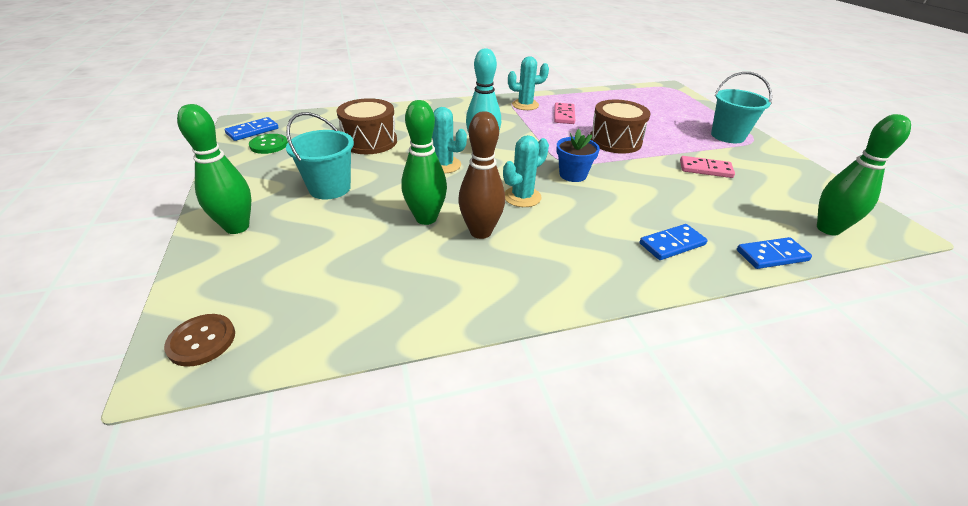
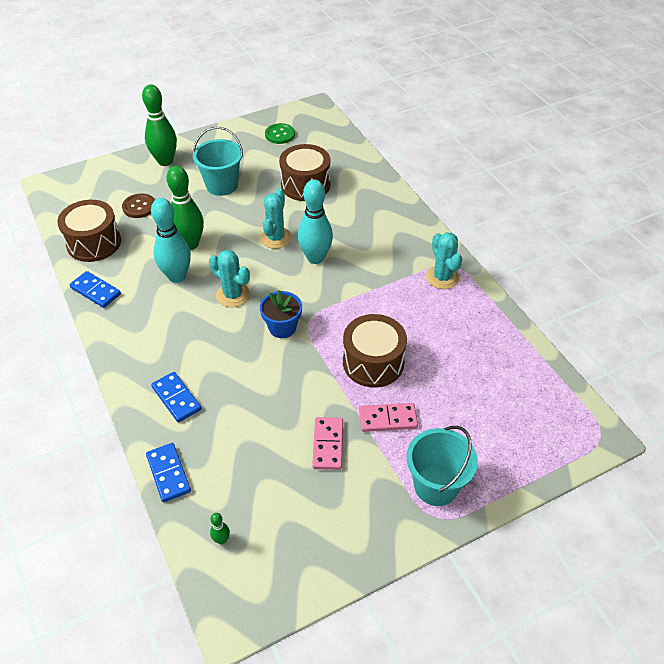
camera: 80 degrees right, 10 degrees up
(202, 341) = (66, 187): brown button -> brown button (139, 207)
(252, 131) = (301, 118): blue domino -> blue domino (95, 291)
(378, 306) = (94, 243): none -> brown drum
(480, 232) = (177, 276): brown bowling pin -> turquoise bowling pin
(564, 115) = (427, 314): pink domino -> pink domino (388, 419)
(828, 229) = (221, 540): green bowling pin -> green bowling pin, size x0.41

